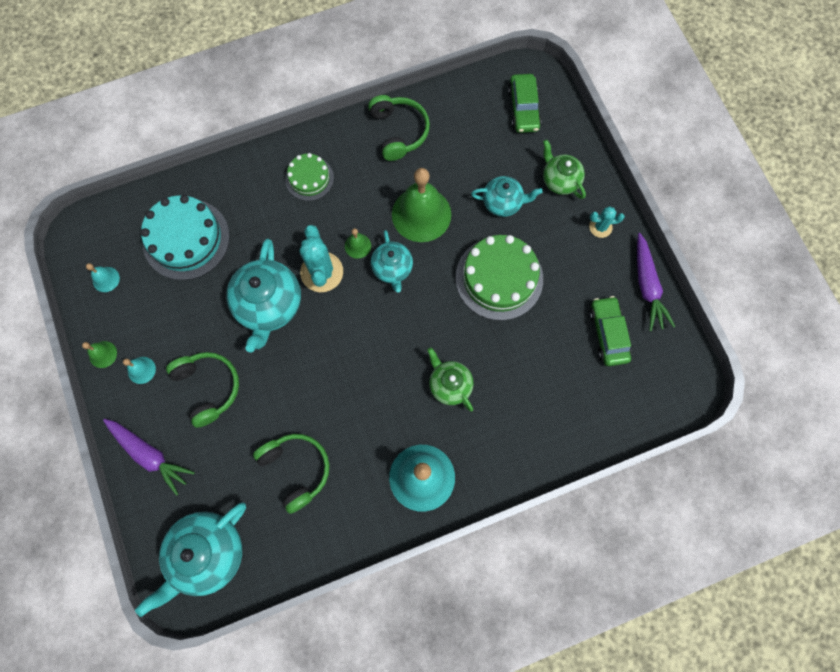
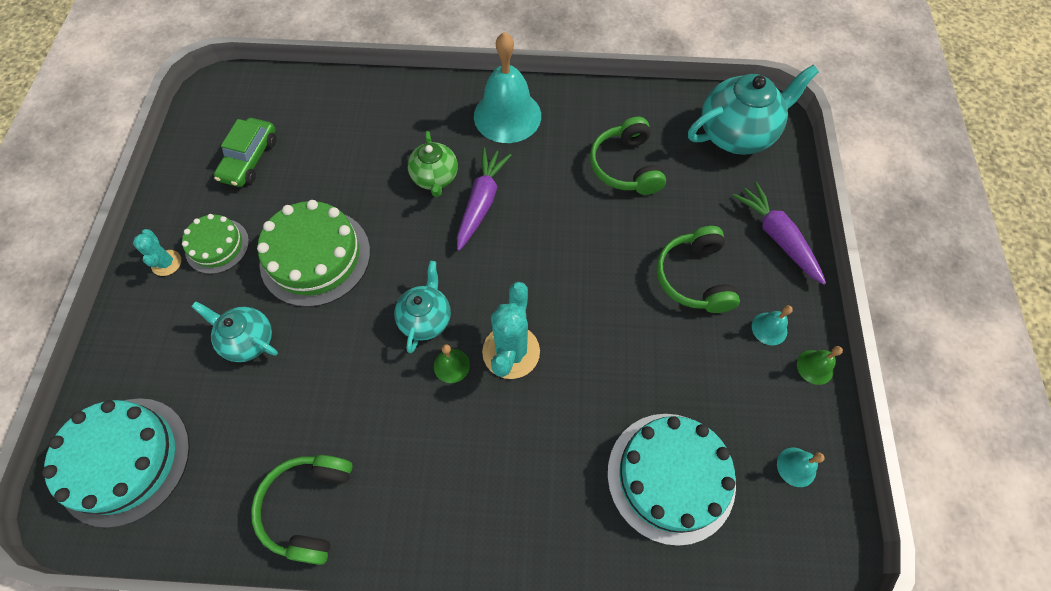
camera: 155 degrees left, 10 degrees down
(269, 305) = (591, 339): turquoise teapot -> none
(309, 178) = (467, 491): green cake -> green cake (217, 246)
(421, 214) = (352, 371): green bell -> none
(523, 108) = (125, 460): green car -> turquoise cake
(560, 180) = (163, 337): green teapot -> none
(600, 227) = (166, 263): turquoise cactus -> turquoise cactus turned 45 degrees clockwise
(647, 286) = (175, 184): purple carrot -> purple carrot (481, 202)

